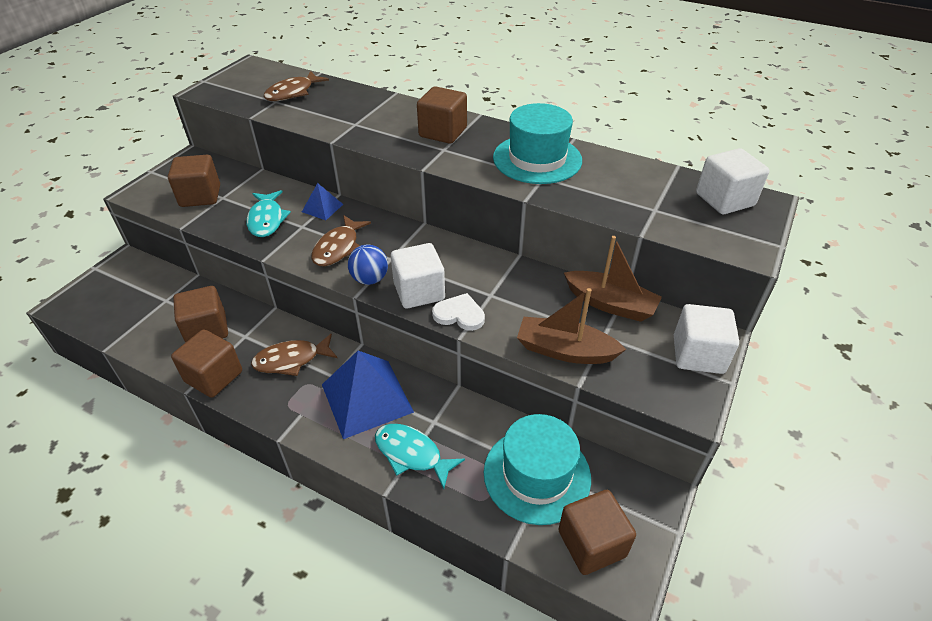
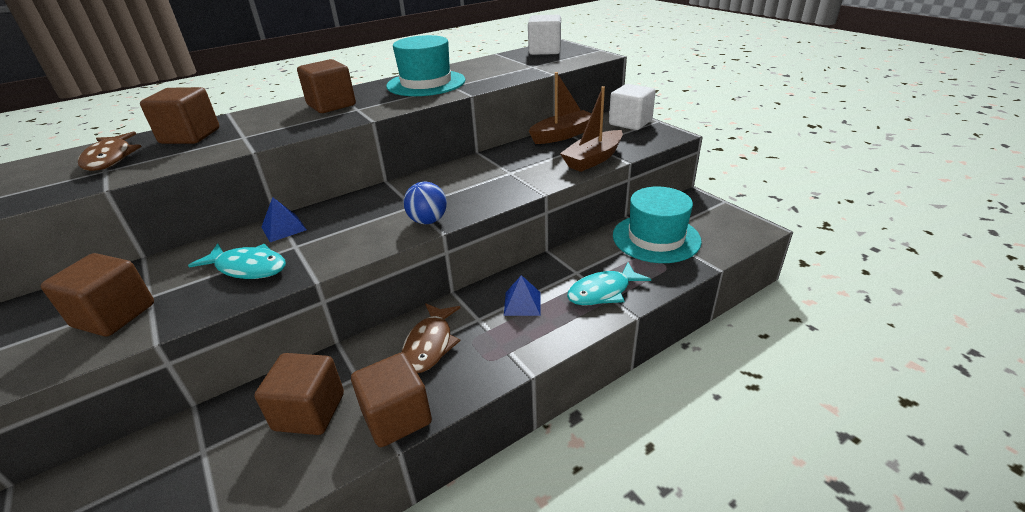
camera: 60 degrees left, 10 degrees down
(338, 248) = (361, 230): brown fish -> none
(366, 398) = (522, 303): blue pyramid -> blue pyramid, size x0.48
(419, 291) = (472, 200): white cube -> none
(459, 314) = (518, 189): white heart -> none
(591, 543) = (722, 233): brown cube -> brown cube (190, 136)

